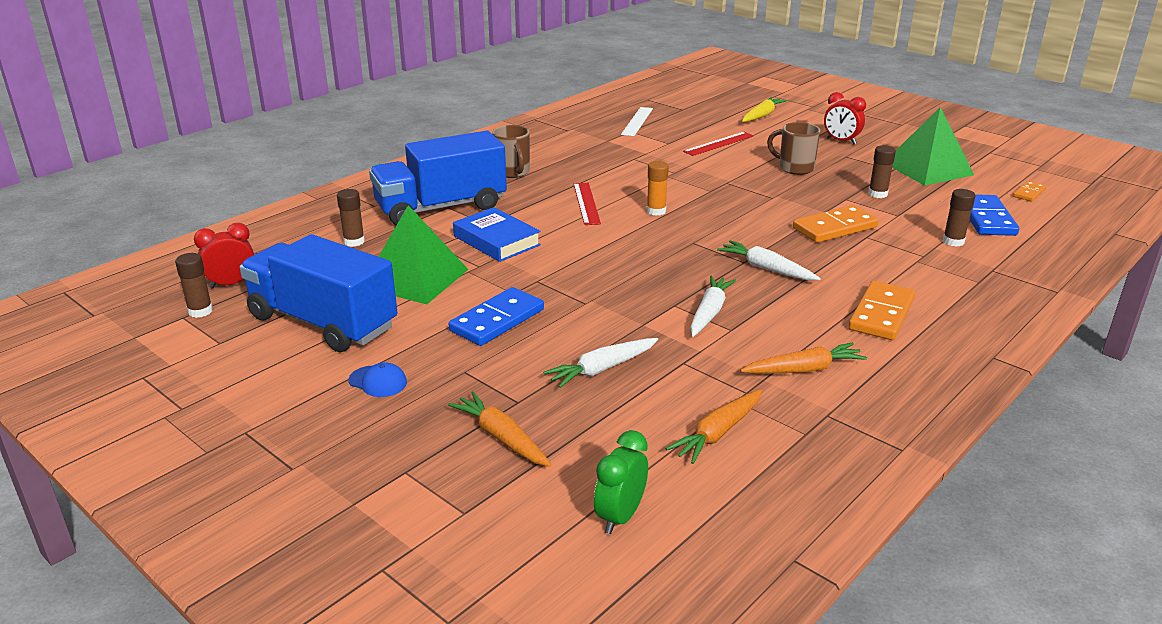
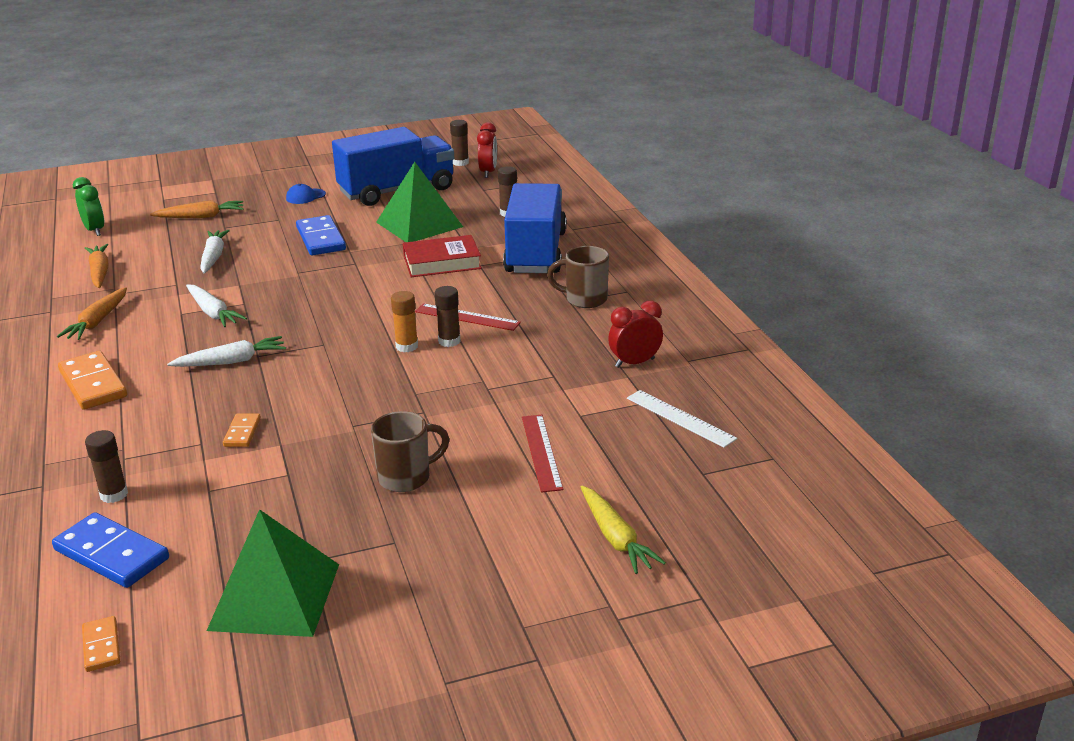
camera: 120 degrees right, 0 degrees up
(496, 240) = (442, 262): blue book -> red book
(834, 228) = (242, 432): orange domino -> orange domino, size x0.53
(841, 141) = (446, 566): red clock -> red clock (634, 363)
(877, 194) = (268, 505): brown glue stick -> brown glue stick (449, 341)

